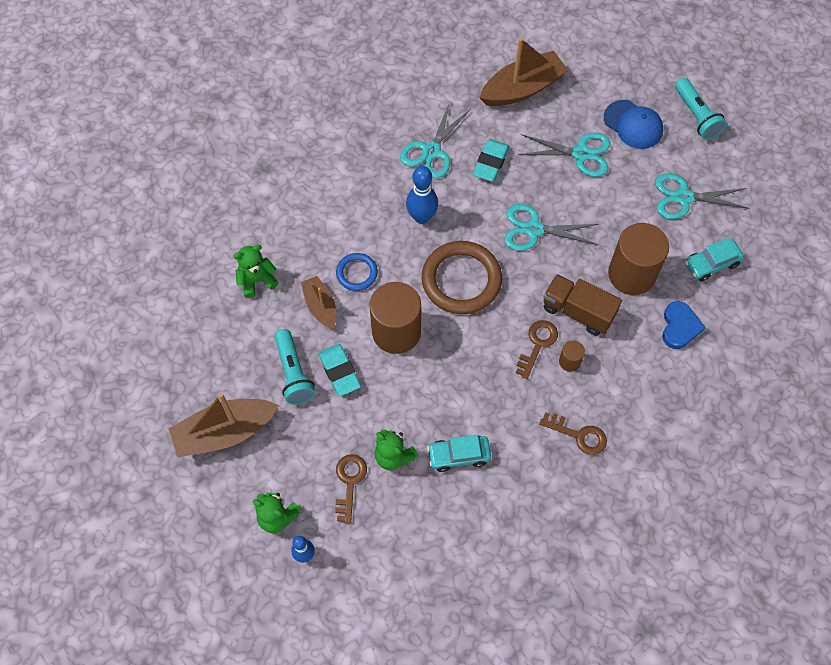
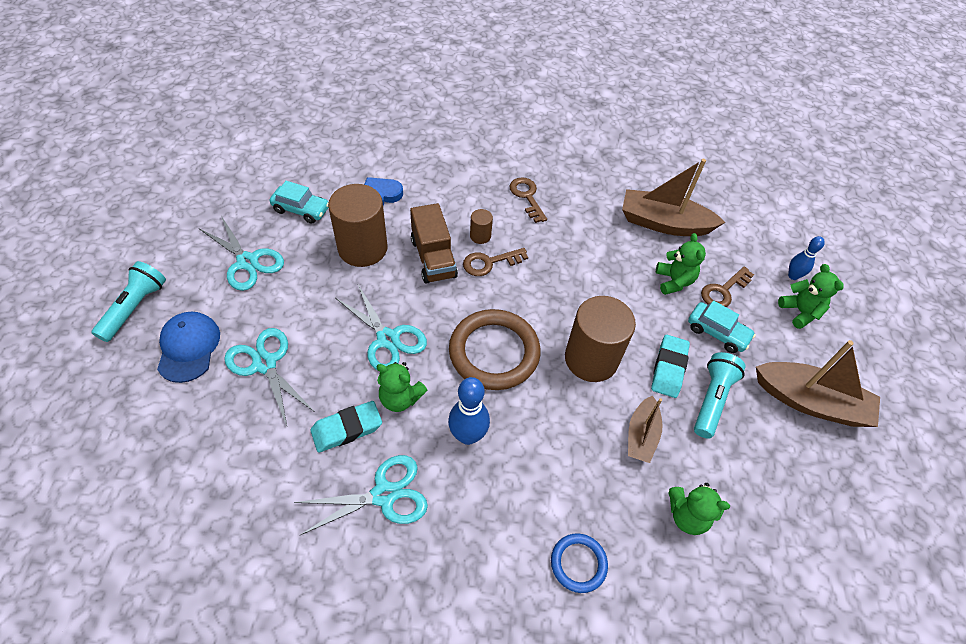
camera: 140 degrees left, 10 degrees down
(357, 273) = (580, 436): blue ring -> blue ring (578, 563)
(459, 455) = (624, 246): turquoise car -> turquoise car (717, 332)
(483, 203) = (400, 398): none -> green teddy bear
(522, 88) = (218, 477): brown boat -> brown boat (663, 223)

